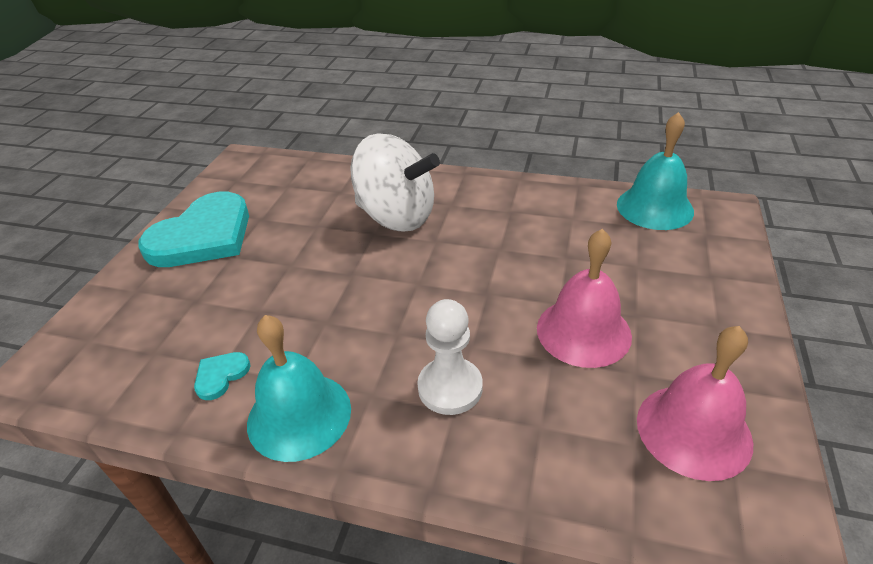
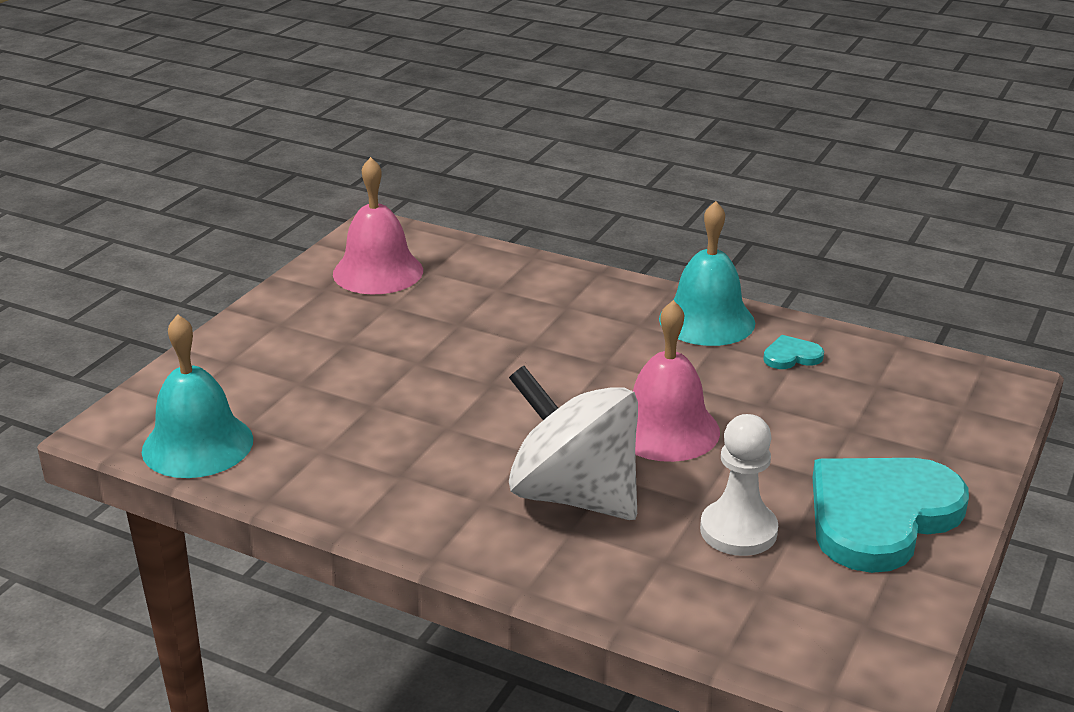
camera: 170 degrees left, 10 degrees down
(221, 376) = (791, 356): turquoise heart -> turquoise heart turned 150 degrees counterclockwise
(450, 387) = (564, 319): white pawn -> white pawn (738, 531)
(583, 331) = (411, 337): pink bell -> pink bell (665, 429)

